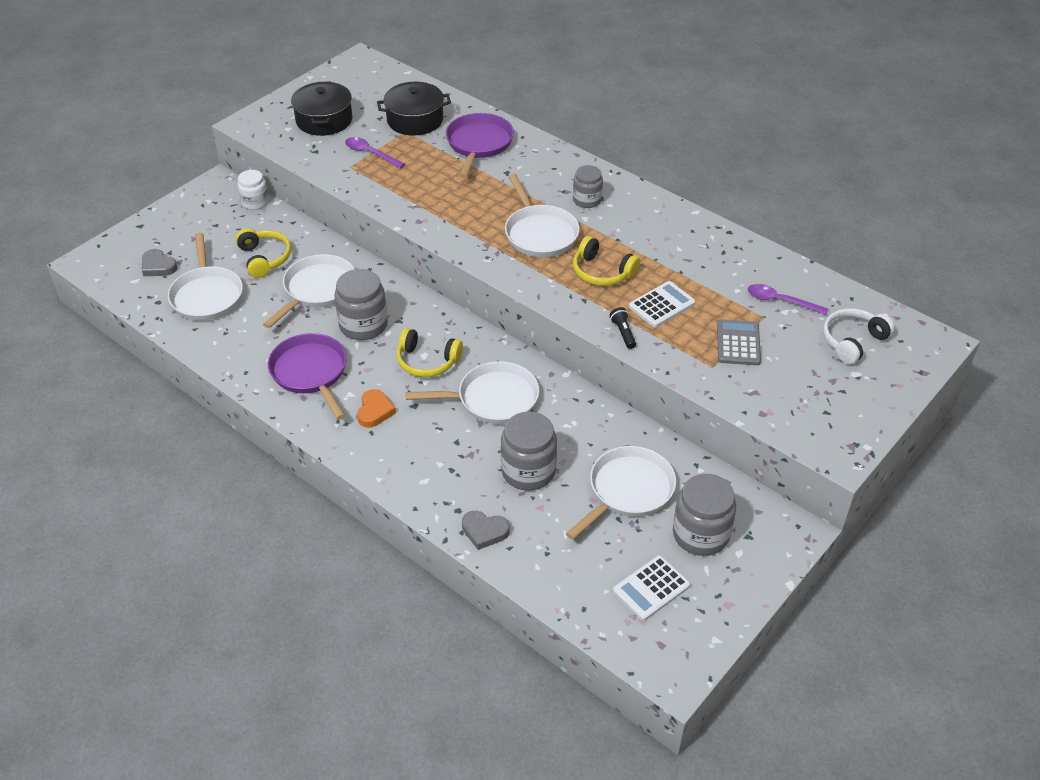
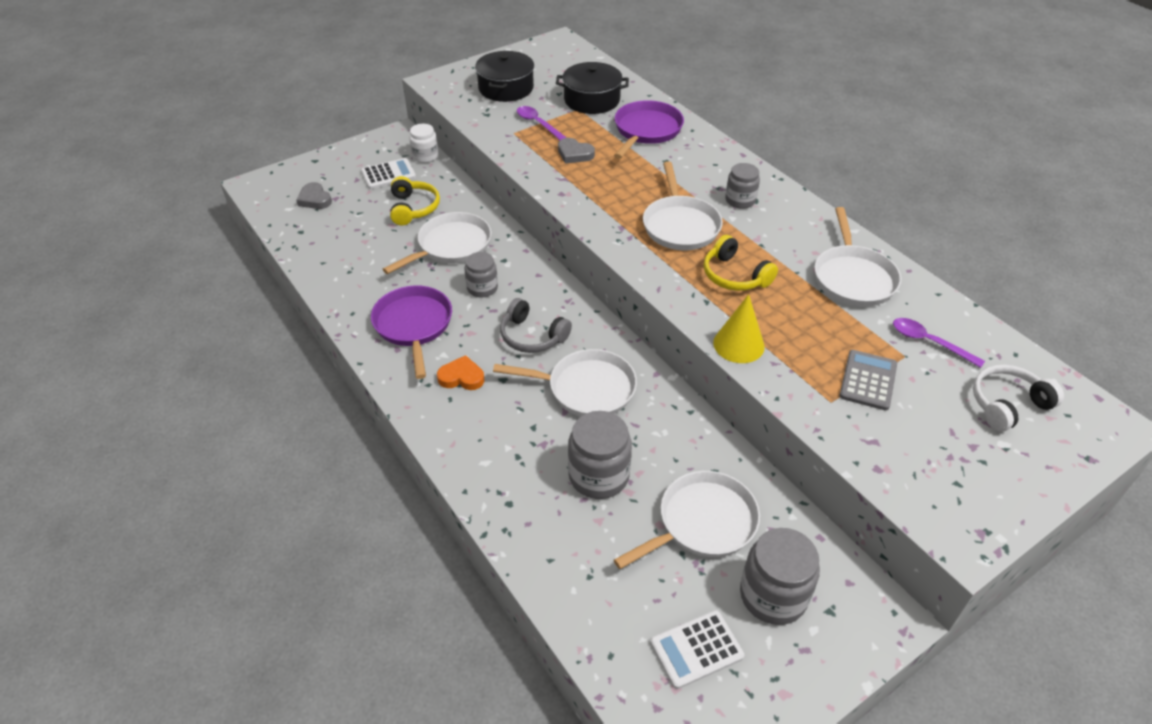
camera: 15 degrees right, 0 degrees up
(207, 295) = (347, 233): white pan -> white pan (853, 278)
(363, 325) = (482, 288): grey jar -> grey jar, size x0.62
(375, 411) = (461, 377): orange heart -> orange heart turned 105 degrees counterclockwise
(427, 361) = (532, 336): yellow headphones -> grey headphones
(484, 531) = (529, 534): grey heart -> grey heart (574, 154)
(623, 333) = (738, 344): black flashlight -> yellow cone
(661, 305) = (790, 322): white calculator -> white calculator (388, 174)

